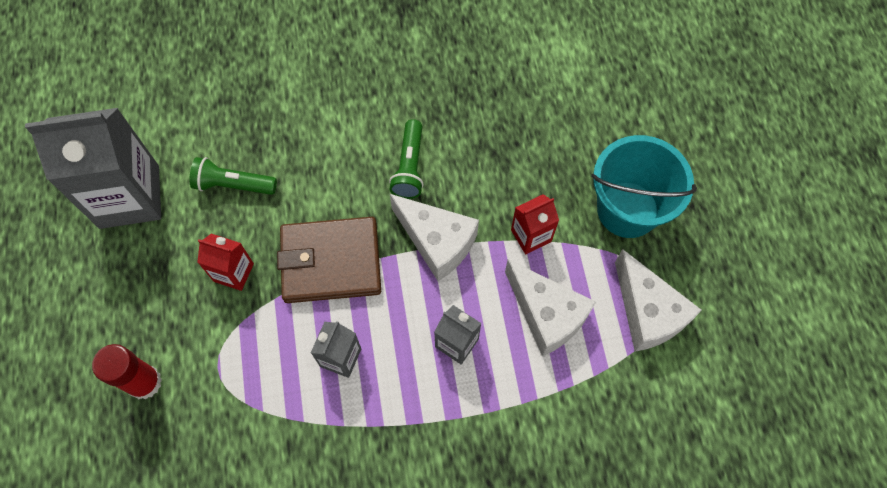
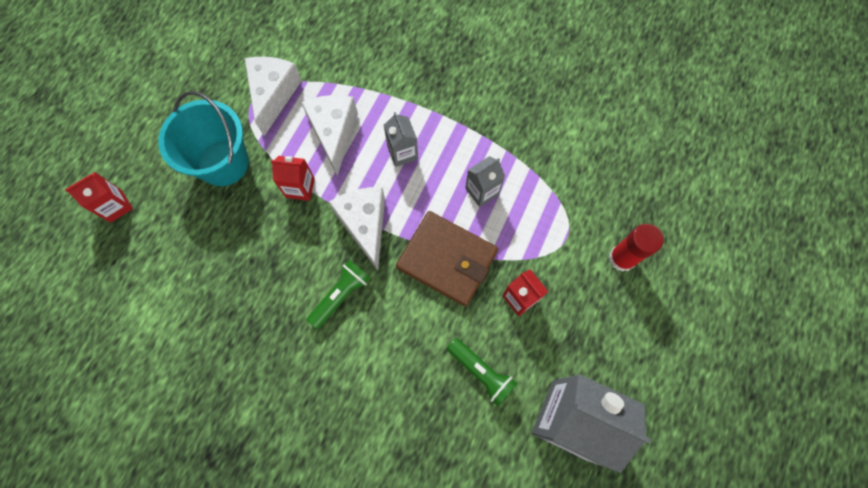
camera: 145 degrees left, 5 degrees up
(682, 108) = (116, 206): none -> red carton

